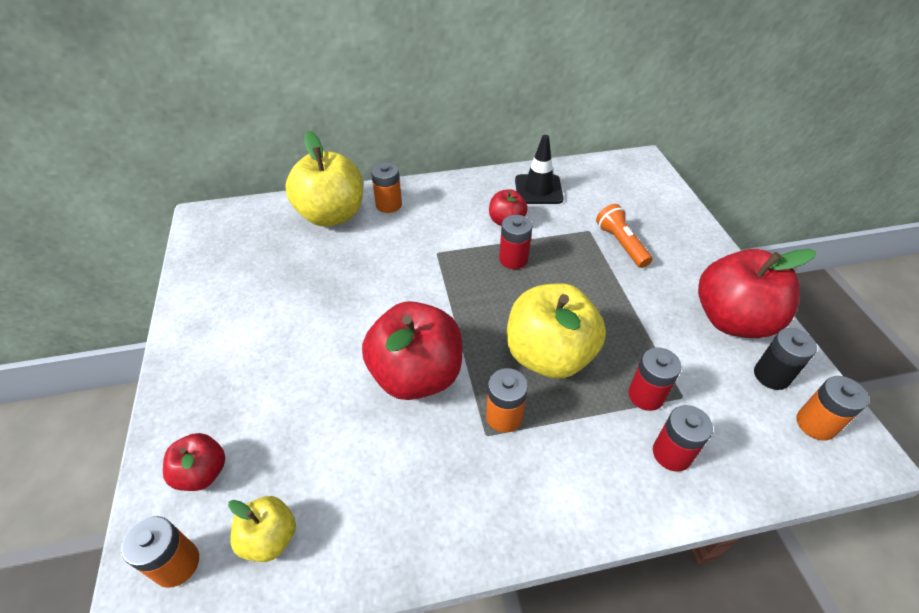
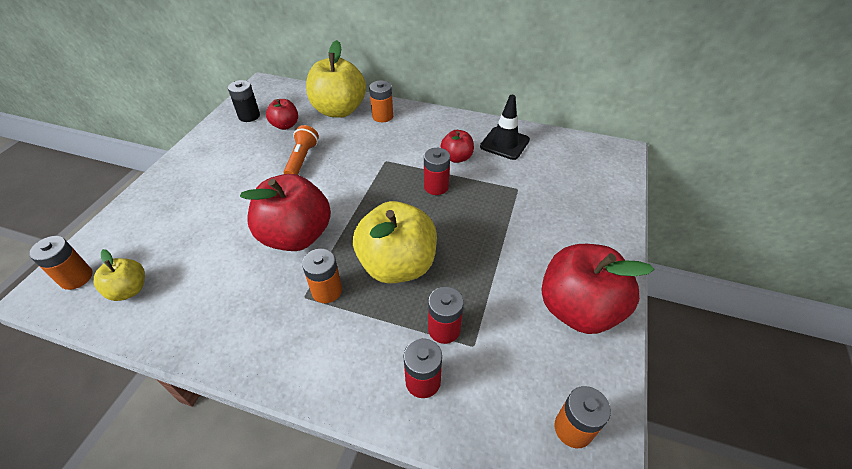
camera: 30 degrees right, 0 degrees up
(202, 473) = (131, 235): red apple -> red apple (285, 125)
(621, 244) = (534, 209): orange flashlight -> orange flashlight (302, 159)
(771, 375) = (570, 369): black battery -> black battery (249, 116)

